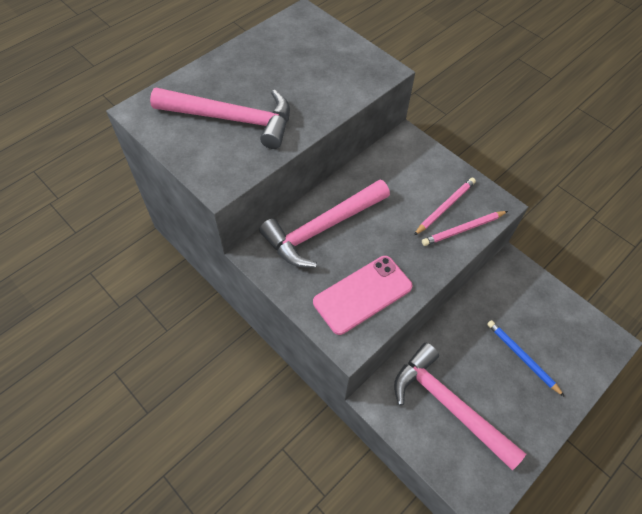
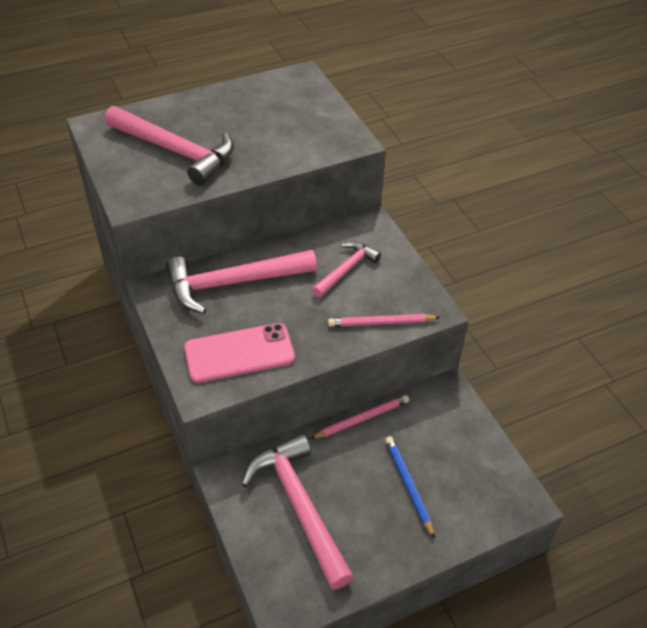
camera: 20 degrees right, 10 degrees down
(410, 188) = (346, 270): none -> pink hammer
(445, 207) = (374, 297): pink pencil -> pink pencil (362, 419)

